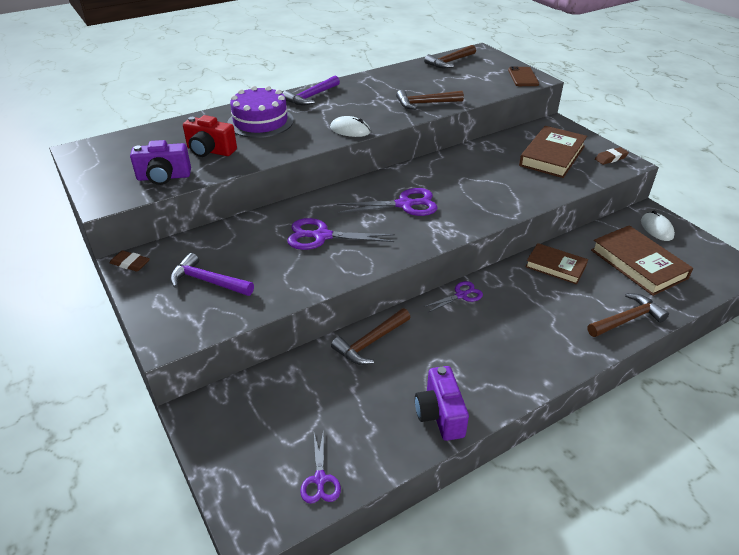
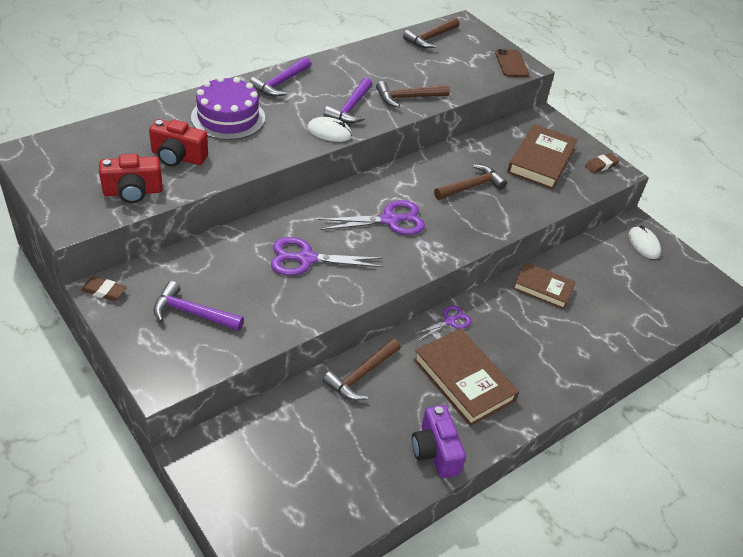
camera: 10 degrees left, 5 degrees up
(164, 177) = (133, 192): purple camera -> red camera
(320, 479) = (326, 519): purple scissors -> none
(372, 112) = (350, 108): none -> purple hammer
(627, 319) = (611, 348): brown hammer -> brown hammer (471, 186)
(638, 264) = (624, 286): brown book -> brown book (463, 380)

